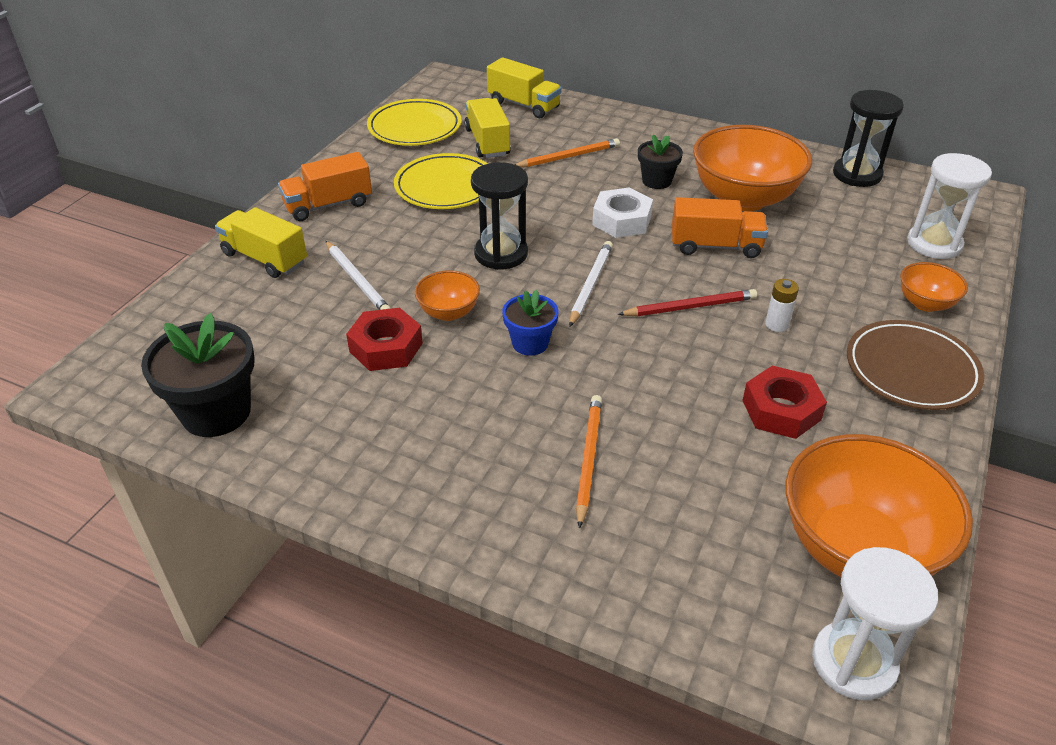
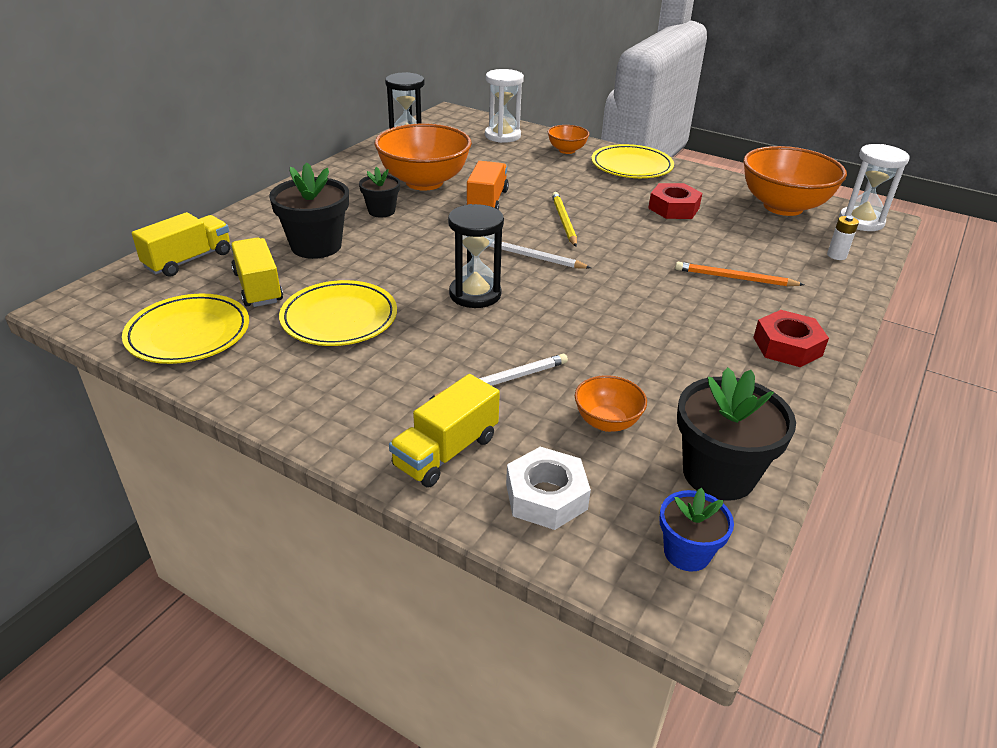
camera: 85 degrees left, 5 degrees down
(328, 205) = (343, 402): orange truck -> none
(386, 347) = (613, 364): red nut -> red nut (787, 346)
(448, 312) = (562, 327): orange bowl -> orange bowl (607, 422)
(487, 142) = (258, 287): yellow truck -> yellow truck turned 75 degrees clockwise
(530, 343) = (607, 290): blue flower pot -> blue flower pot (687, 552)
(568, 157) = (316, 246): orange pencil -> black flower pot
(622, 220) = (438, 233): white nut -> white nut (546, 496)
(690, 307) = (563, 221): red pencil -> yellow pencil
(777, 324) = (586, 196): white battery -> white battery (836, 255)
(911, 369) = (631, 166): brown plate -> yellow plate

